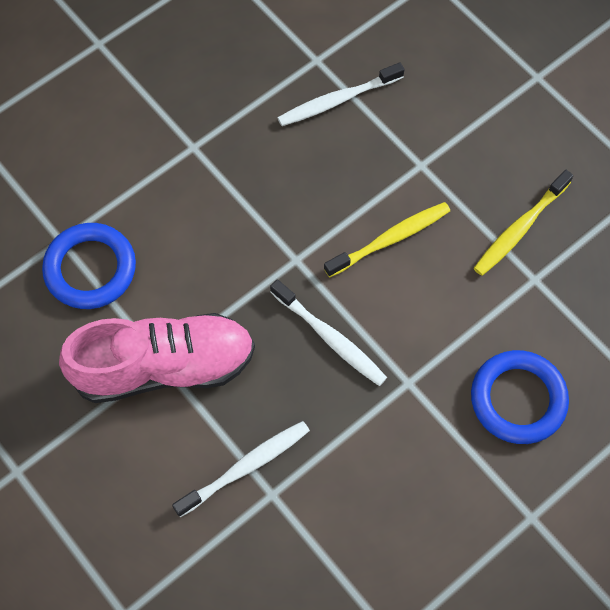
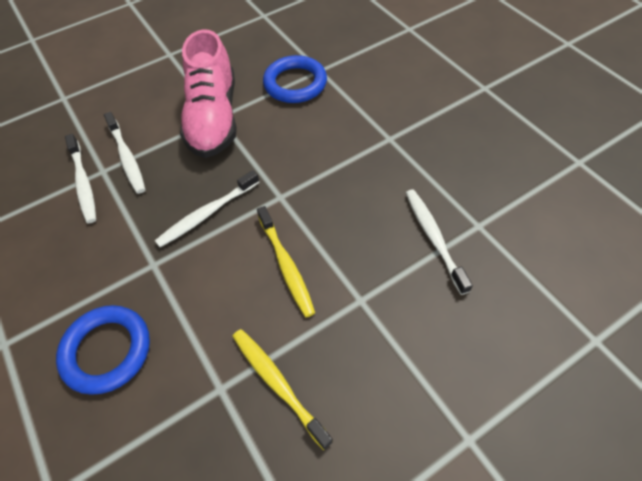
camera: 100 degrees right, 10 degrees down
(296, 512) = (83, 183): none -> white toothbrush

